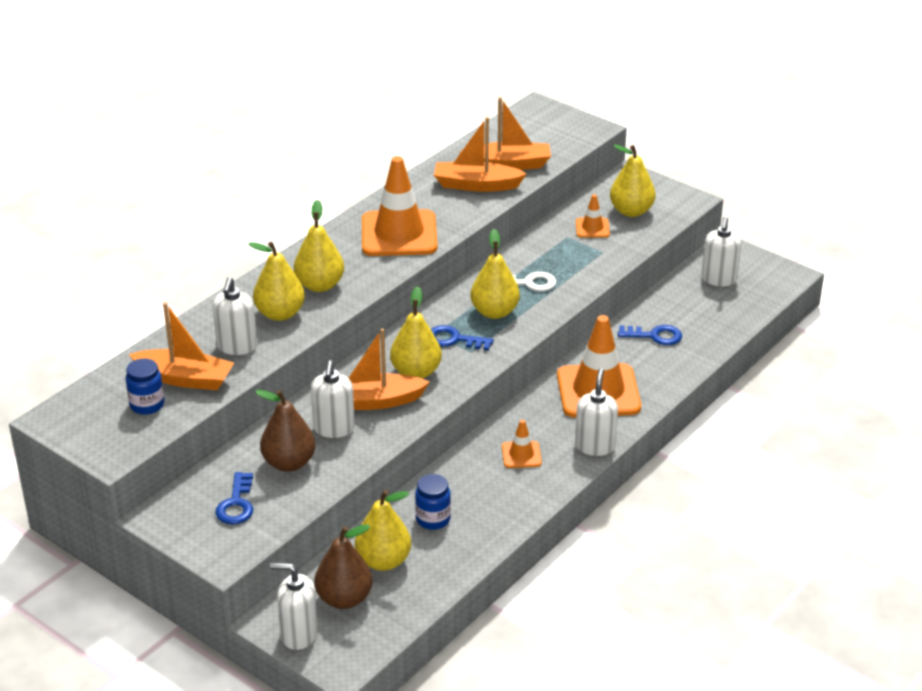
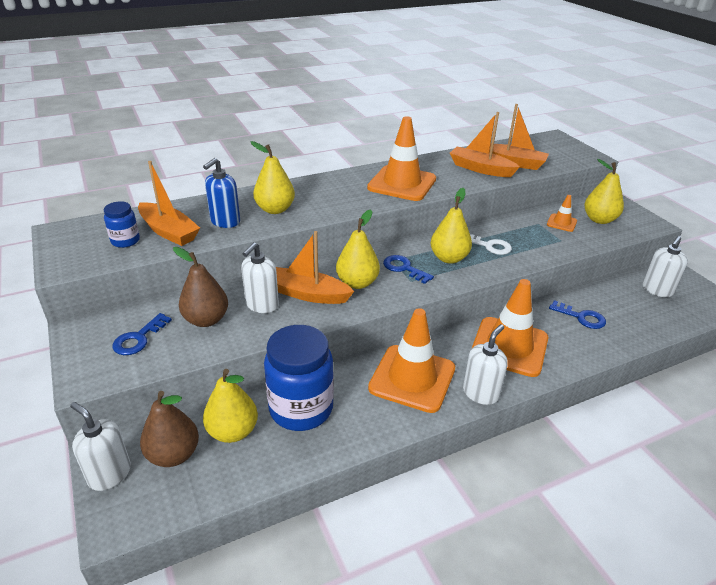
camera: 25 degrees right, 0 degrees up
(237, 346) = (225, 221): white soap dispenser -> blue soap dispenser
(320, 285) = (319, 199): yellow pear -> none
(433, 519) = (301, 408): blue jar -> blue jar, size x2.01
(521, 455) = (412, 378): orange traffic cone -> orange traffic cone, size x2.16

